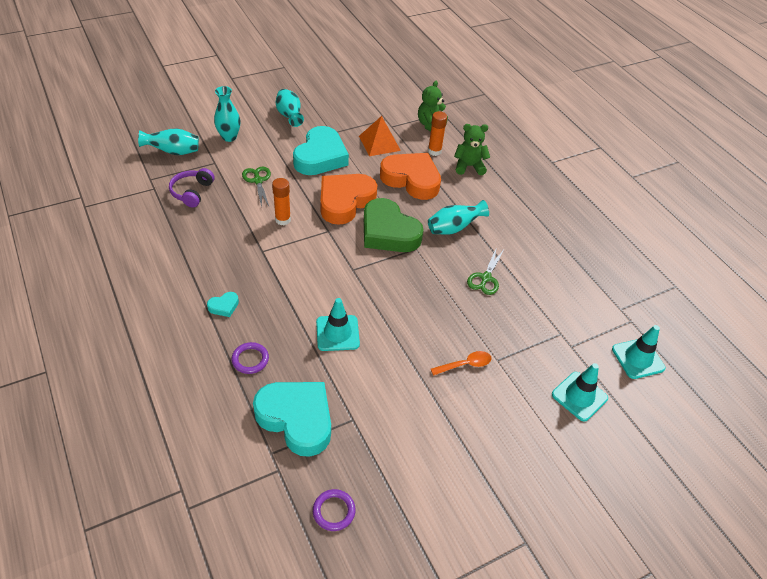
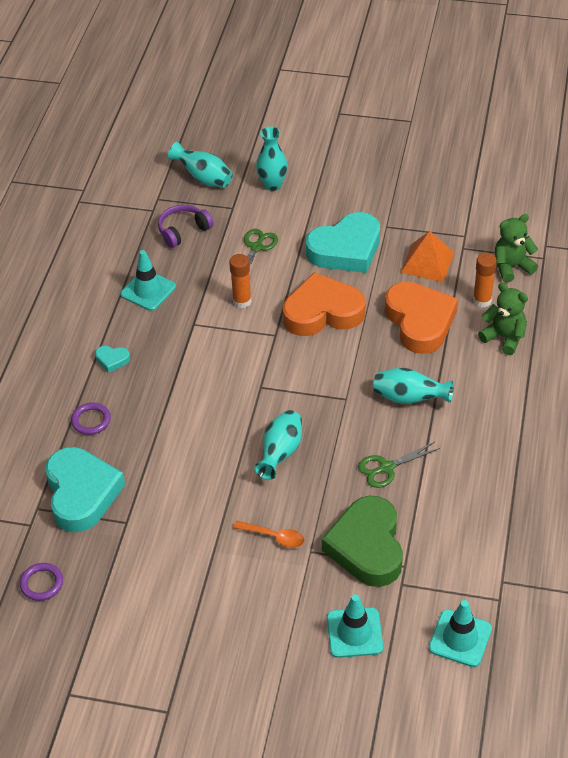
camera: 45 degrees right, 0 degrees up
(289, 116) = (358, 186): turquoise vase -> turquoise vase (280, 453)
(337, 333) = (186, 440): turquoise traffic cone -> turquoise traffic cone (148, 290)
(388, 232) = (334, 367): green heart -> green heart (367, 546)

